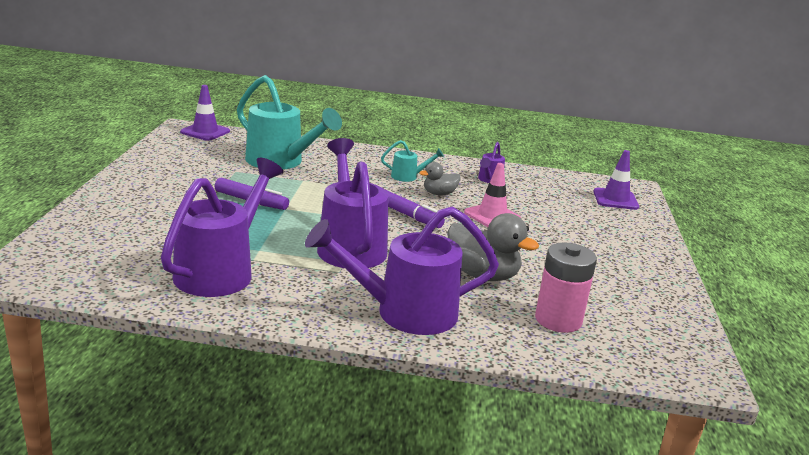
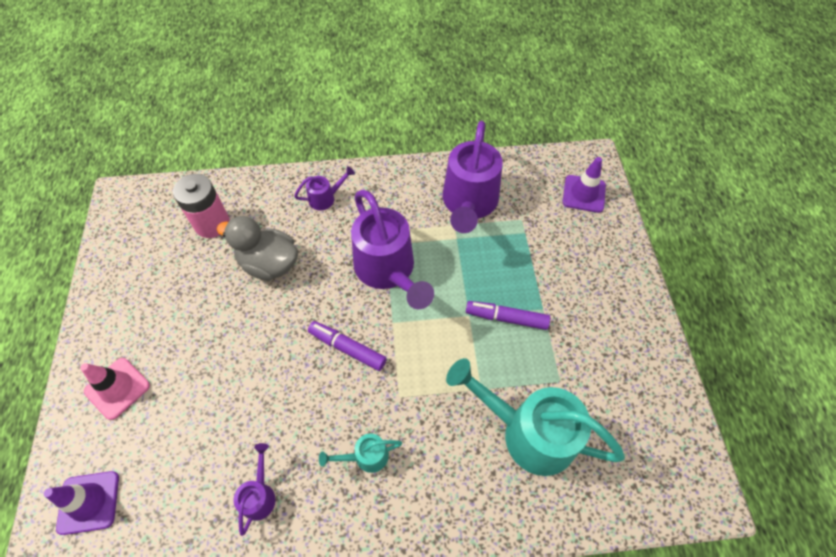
camera: 170 degrees right, 35 degrees up
(205, 132) = (672, 494): purple traffic cone -> purple traffic cone (584, 194)
(404, 312) = (325, 198): purple watering can -> purple watering can, size x0.46
(439, 194) = (321, 419): grey duck -> none
(492, 216) = (258, 383): pink traffic cone -> pink traffic cone (117, 388)

